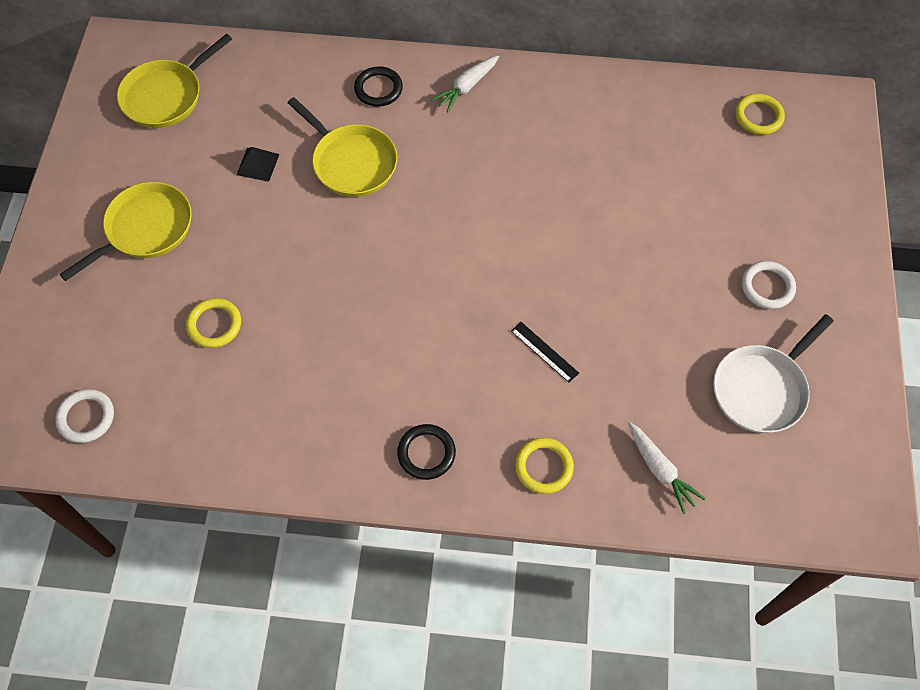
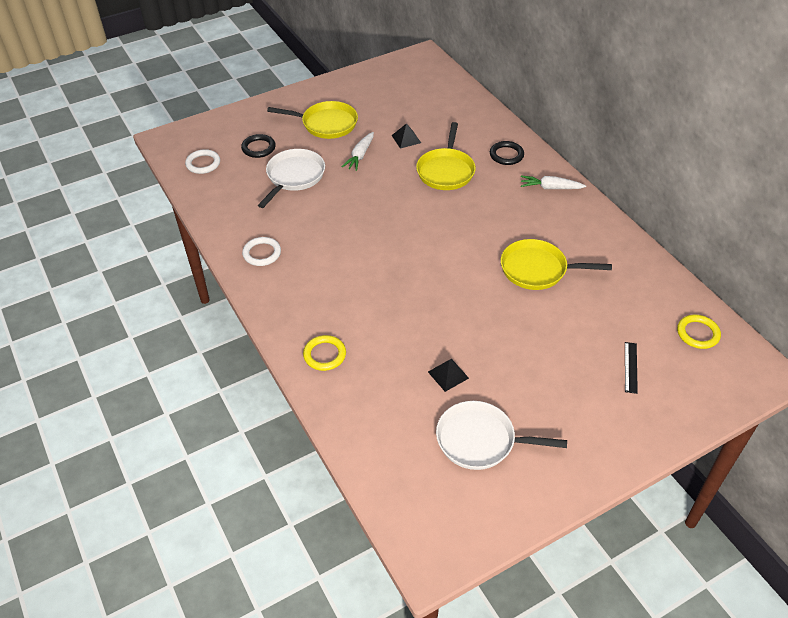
camera: 55 degrees right, 15 degrees down
(166, 96) = (412, 87): yellow pan -> yellow pan (537, 269)
(214, 325) = (294, 177): yellow ring -> white pan
(426, 453) = (289, 298): black ring -> black ring (258, 148)
(544, 352) = (403, 315): black ruler -> black ruler (630, 367)
(658, 362) = (448, 374): none -> black pyramid
(660, 470) = (371, 414): white carrot -> white carrot (360, 156)
(767, 287) = (564, 405): white ring -> white ring (262, 253)

